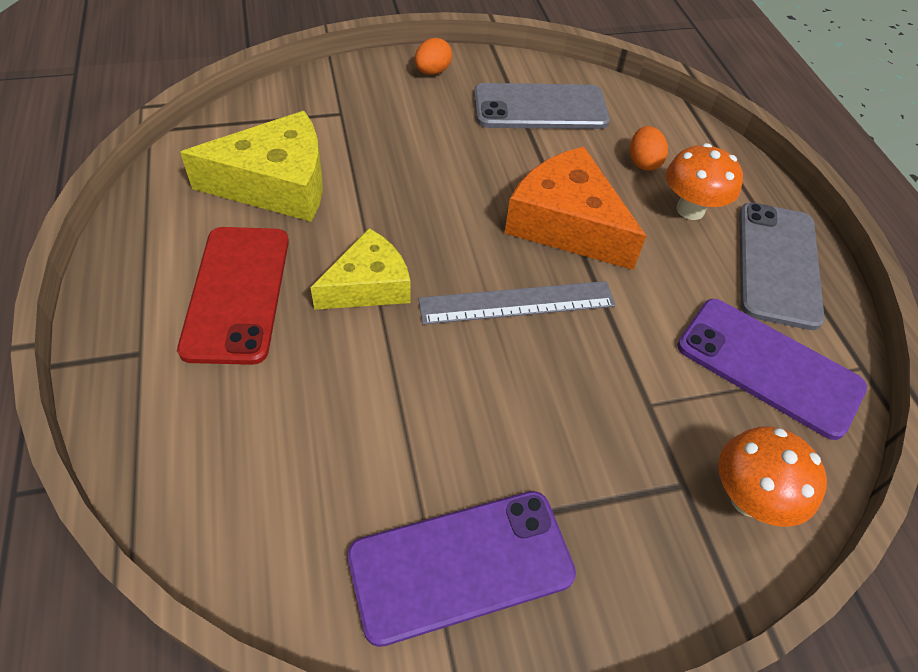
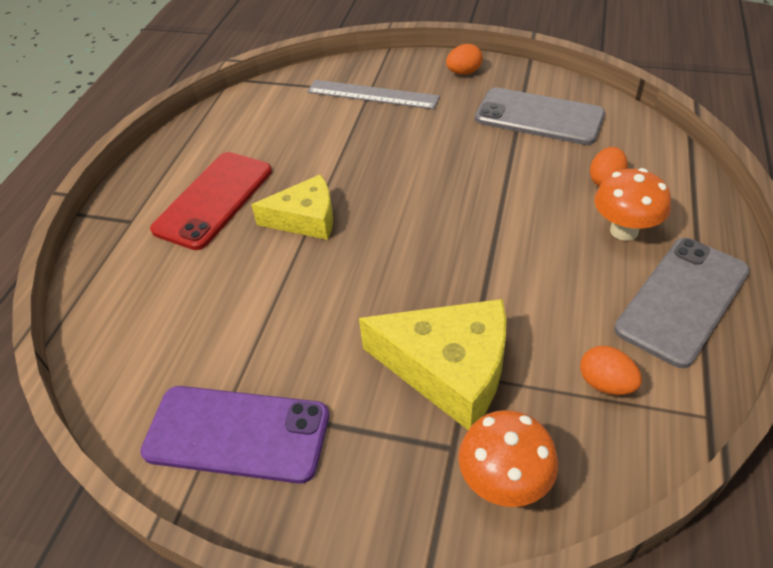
camera: 35 degrees right, 5 degrees down
(277, 184) = (289, 133): yellow cheese -> yellow cheese (449, 369)
(517, 303) = (410, 263): grey ruler -> grey ruler (372, 94)
(566, 223) = (496, 214): orange cheese -> none
(768, 367) = (605, 383): purple phone -> orange egg

